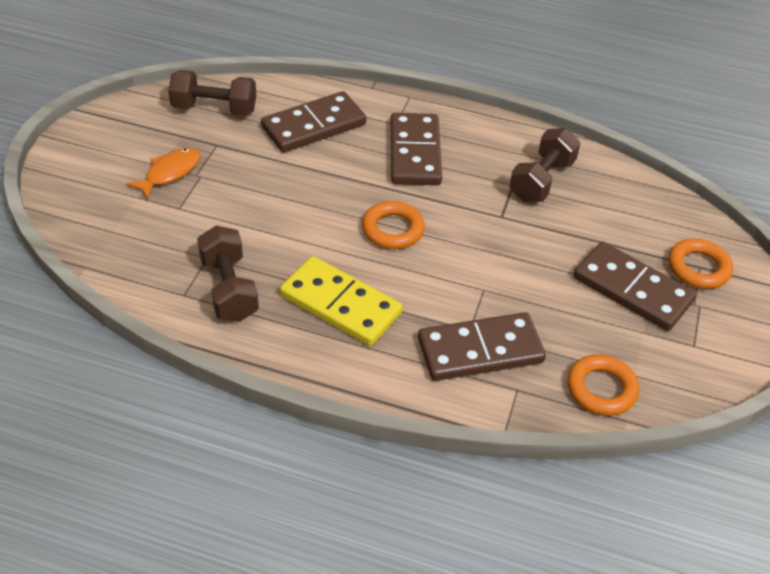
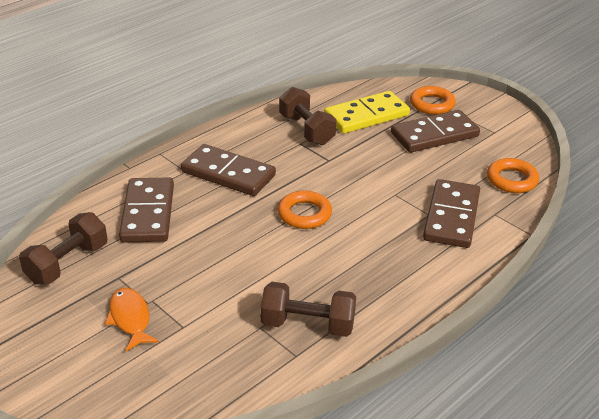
camera: 60 degrees left, 10 degrees down
(340, 304) = (366, 268): yellow domino -> yellow domino (366, 116)

